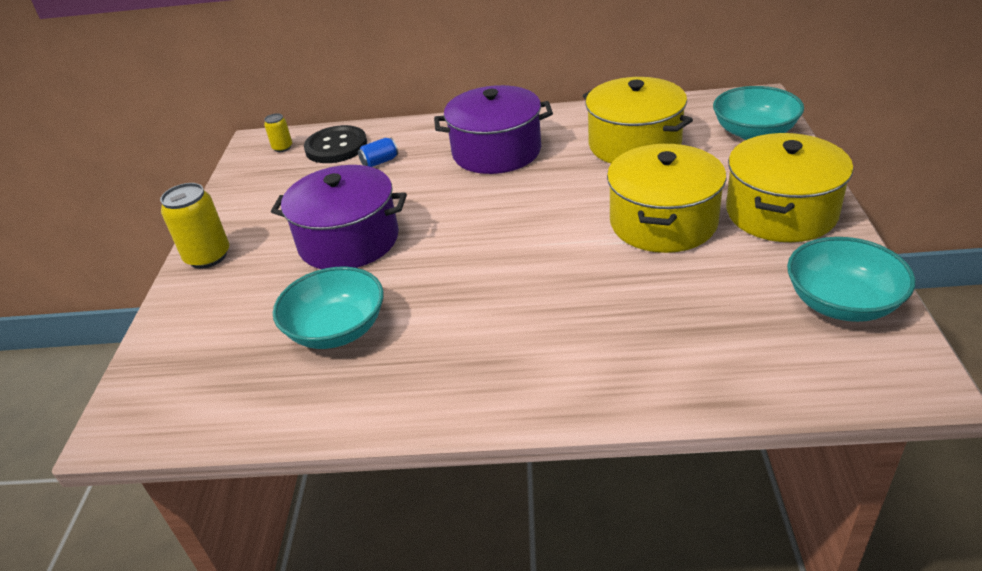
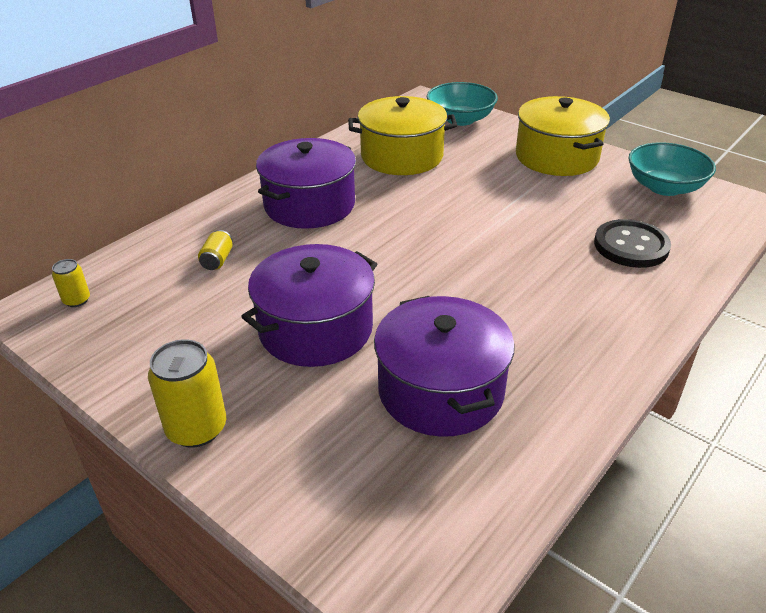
camera: 55 degrees left, 0 degrees up
(336, 147) = (143, 270): black button -> black button (631, 246)
(337, 329) = (440, 390): turquoise bowl -> purple pot
(380, 162) = (217, 260): blue can -> yellow can
(663, 222) = (509, 193): yellow pot -> none

